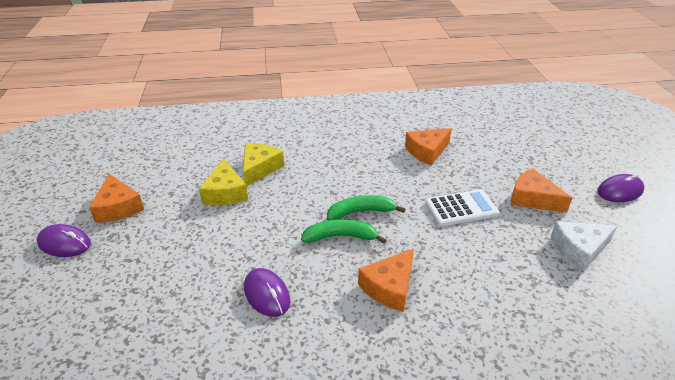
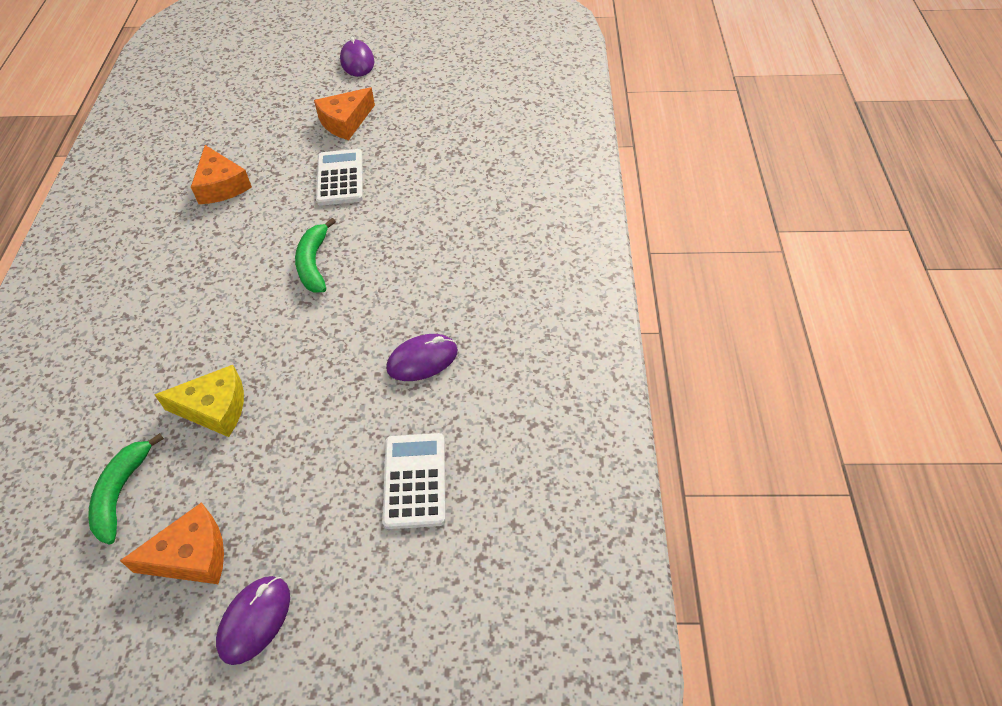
camera: 80 degrees left, 15 degrees up
(149, 308) = (415, 480): none -> white calculator
(259, 168) = (173, 366): yellow cheese -> none
(340, 236) = (350, 286): green banana -> green banana (121, 493)
(389, 287) = (438, 254): orange cheese -> none
(579, 249) = (426, 112): white cheese -> none

